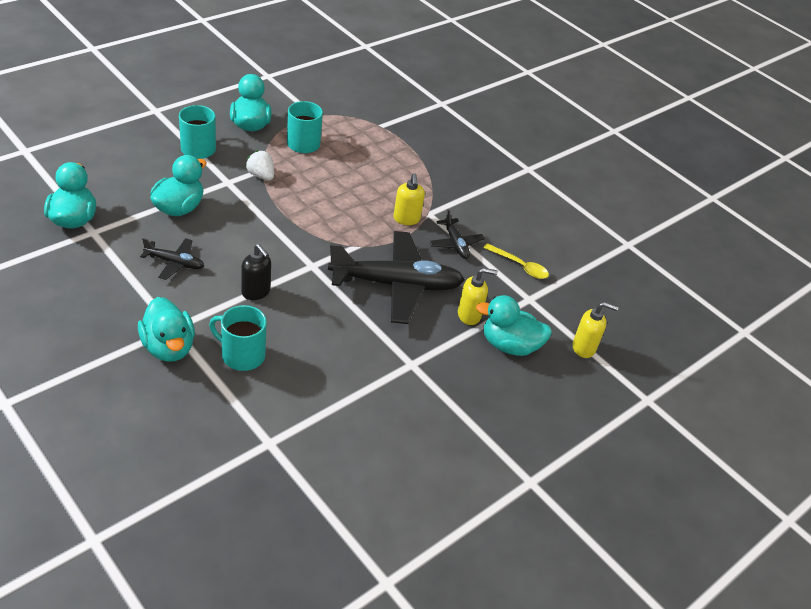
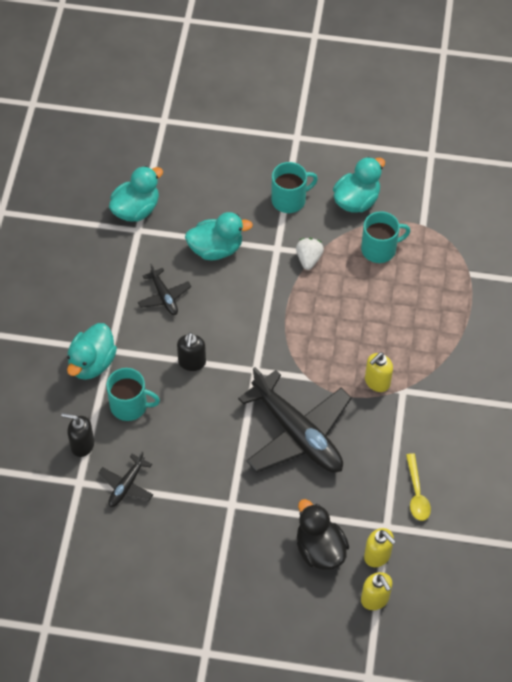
camera: 55 degrees right, 15 degrees up
(236, 413) = (82, 445): none -> black soap dispenser
(242, 355) = (130, 405): turquoise mug -> turquoise mug turned 120 degrees clockwise
(455, 244) = (389, 434): black plane -> black plane (126, 485)
(469, 315) = (321, 501): yellow soap dispenser -> yellow soap dispenser (377, 556)
(509, 345) = (320, 549): turquoise duck -> black duck

